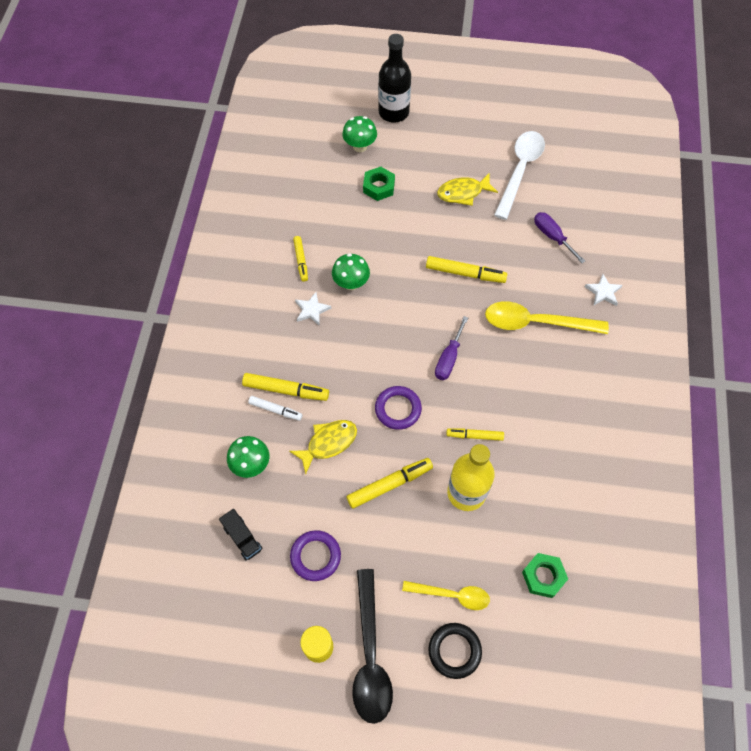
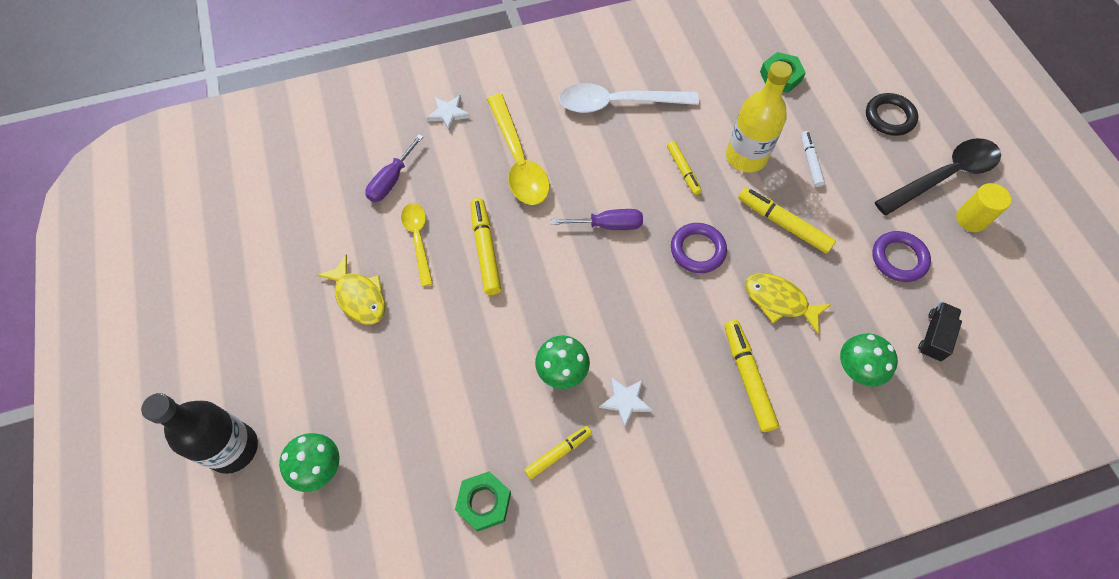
camera: 115 degrees left, 0 degrees up
(275, 410) = (778, 376): white marker -> white marker (810, 162)
(379, 187) = (388, 407): green nut -> green nut (484, 502)
(452, 595) = (846, 135): yellow spoon -> yellow spoon (418, 239)
(520, 171) = (298, 245): white spoon -> white spoon (617, 103)

